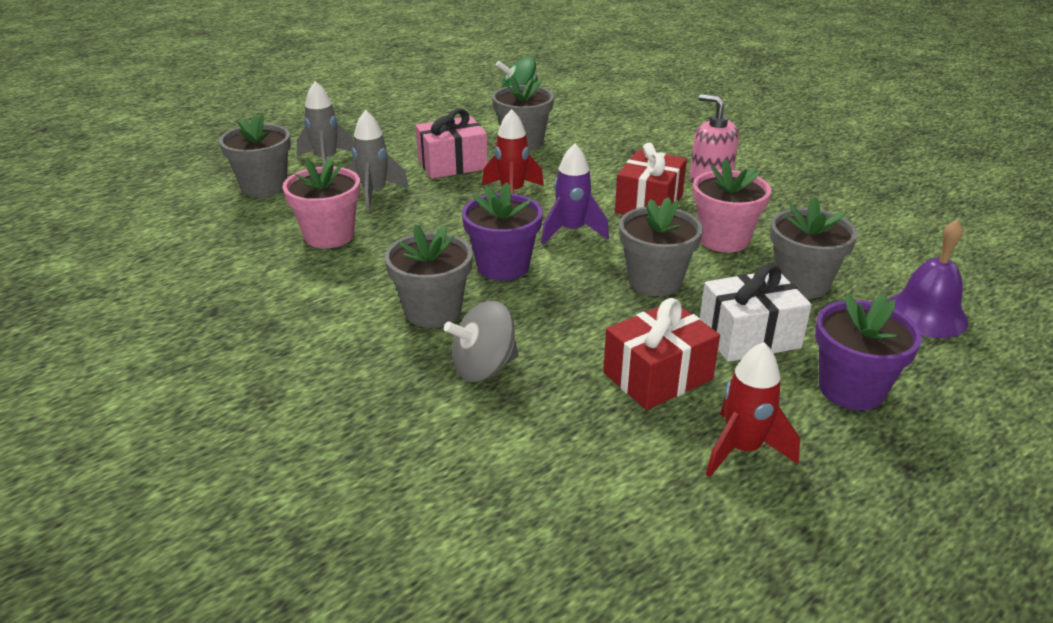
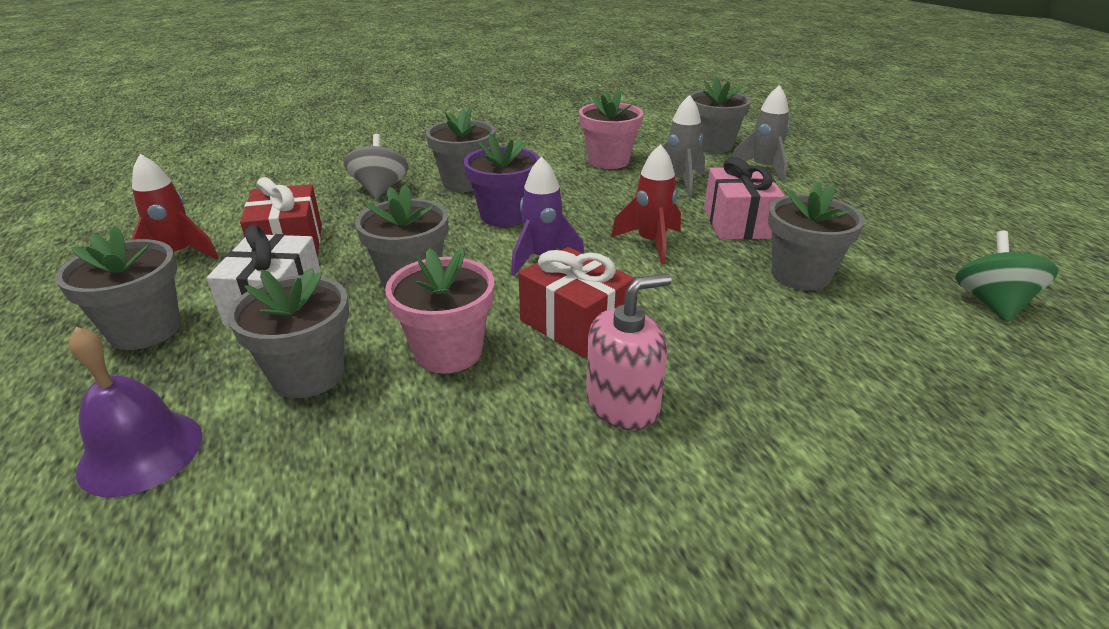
camera: 110 degrees right, 0 degrees up
(851, 389) = (145, 330): purple flower pot -> grey flower pot

